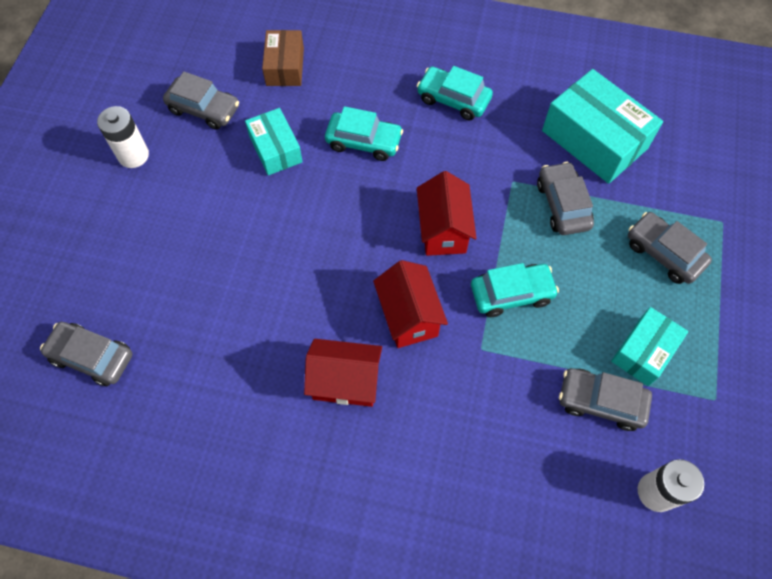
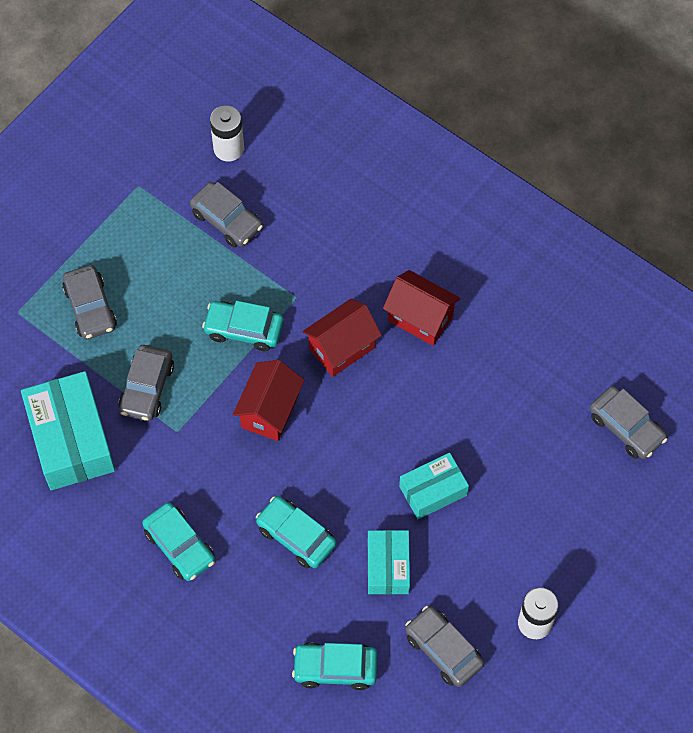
camera: 155 degrees left, 0 degrees up
(285, 66) = (335, 668): brown box -> turquoise car
(408, 316) = (342, 348): red house -> red house turned 45 degrees clockwise
(644, 351) = (166, 240): turquoise box -> turquoise box (433, 491)

